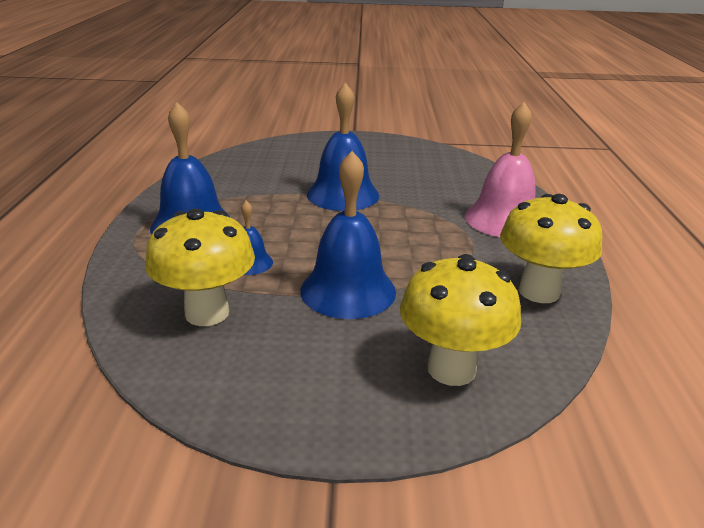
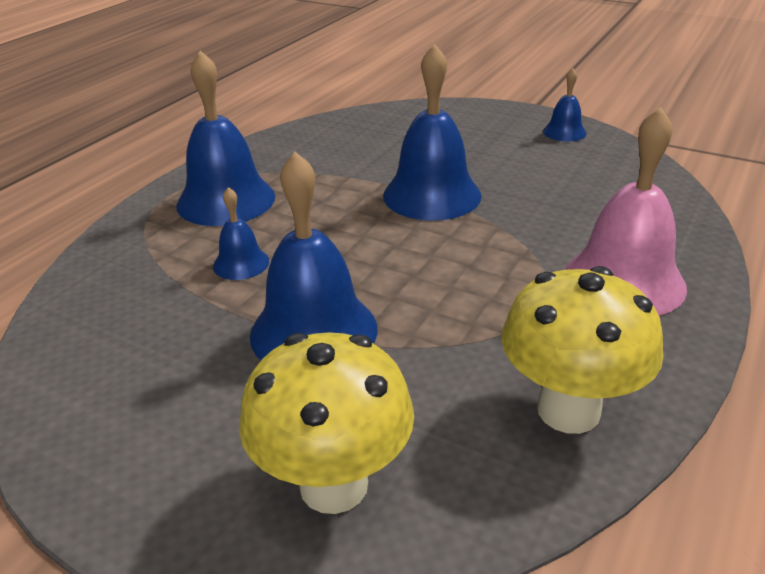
camera: 30 degrees right, 5 degrees up
(207, 313) = (141, 315): yellow mushroom -> none
(390, 144) = (564, 132): none -> blue bell

